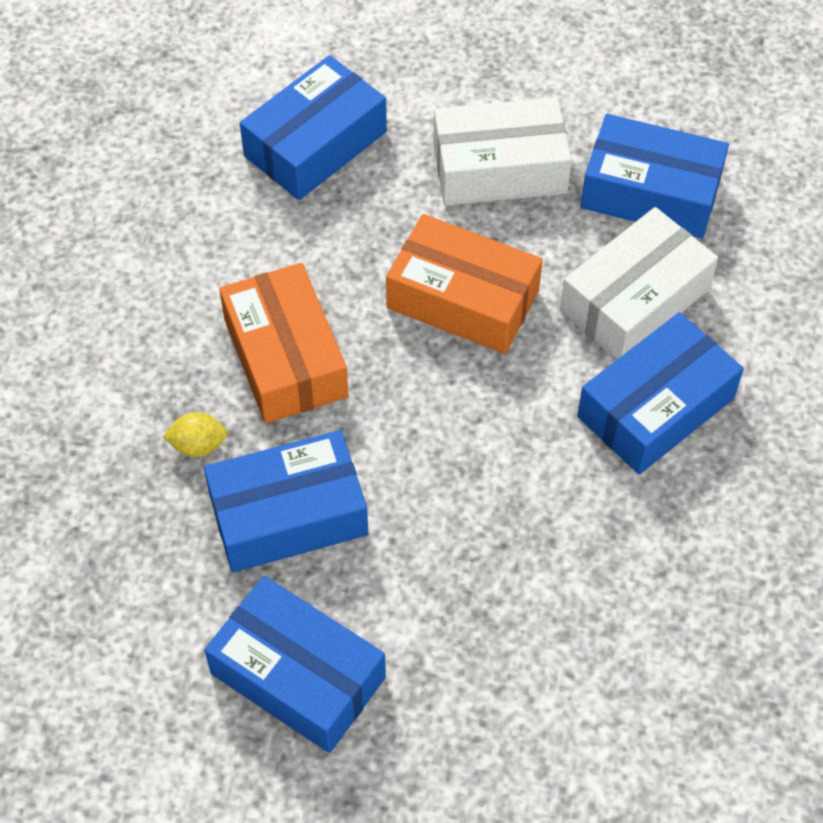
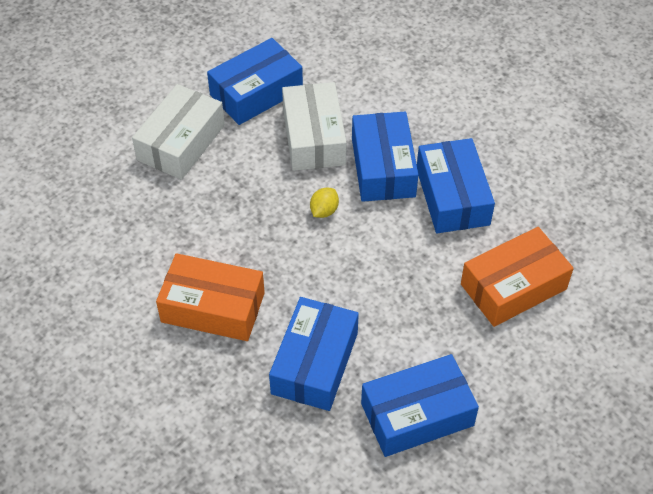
camera: 55 degrees left, 5 degrees down
(198, 445) = (233, 382): yellow lemon -> yellow lemon (324, 211)
(315, 144) = (83, 212): blue box -> blue box (452, 196)
(463, 299) = (248, 206): orange box -> orange box (513, 286)

